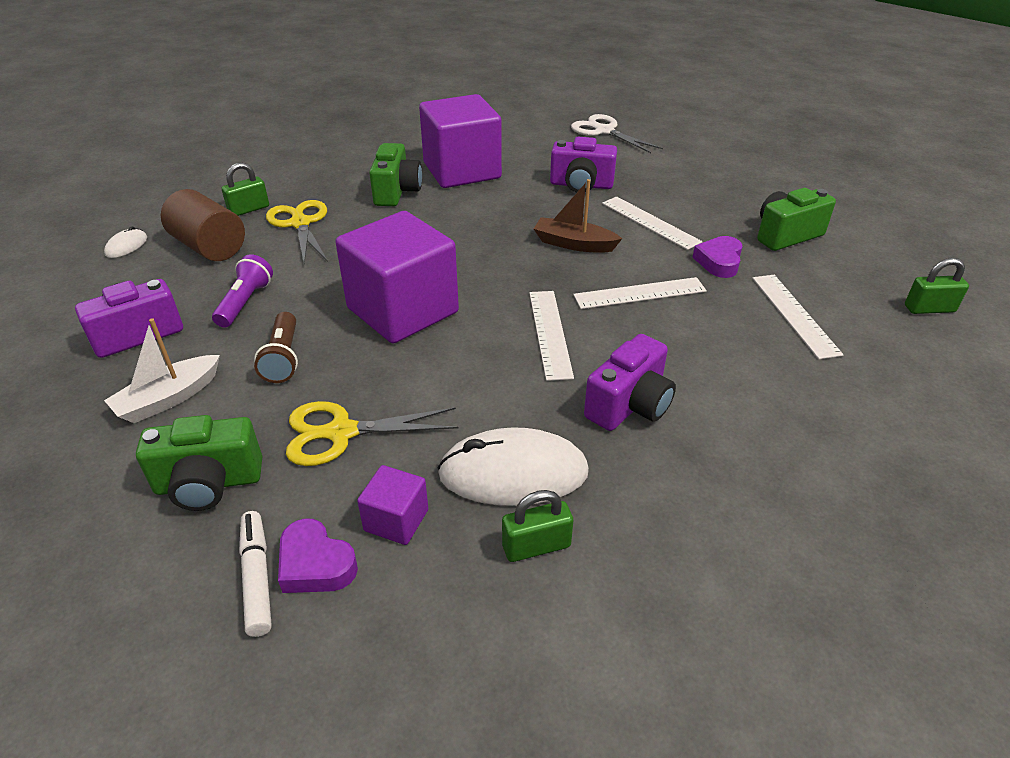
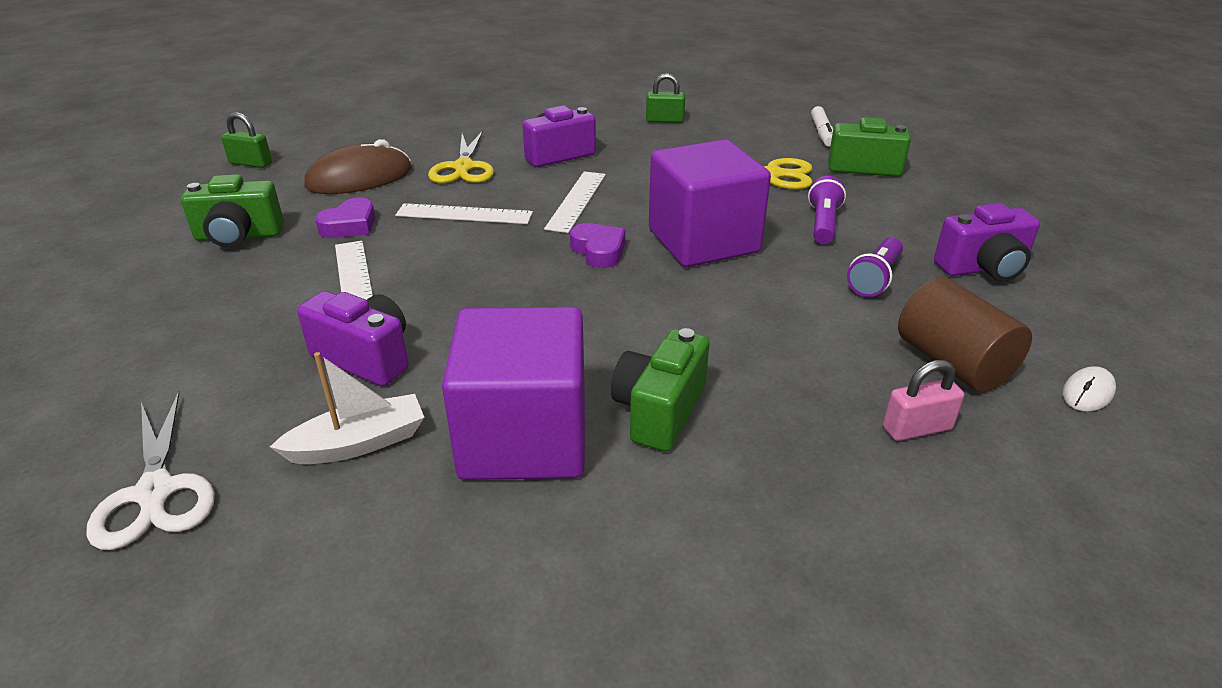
camera: 160 degrees left, 5 degrees down
(169, 398) = (918, 214): white boat -> white boat (358, 443)
(249, 209) = (917, 428): green padlock -> pink padlock
(283, 358) = (823, 224): brown flashlight -> purple flashlight
(300, 223) = (823, 378): yellow scissors -> yellow scissors (463, 167)
(315, 564) = (789, 132): purple heart -> purple heart (599, 251)
(396, 520) = (740, 138): purple cube -> none
(513, 473) = (660, 142): white mouse -> none
(574, 244) = (473, 272): brown boat -> none
(794, 314) = (359, 178): white ruler -> brown mouse

